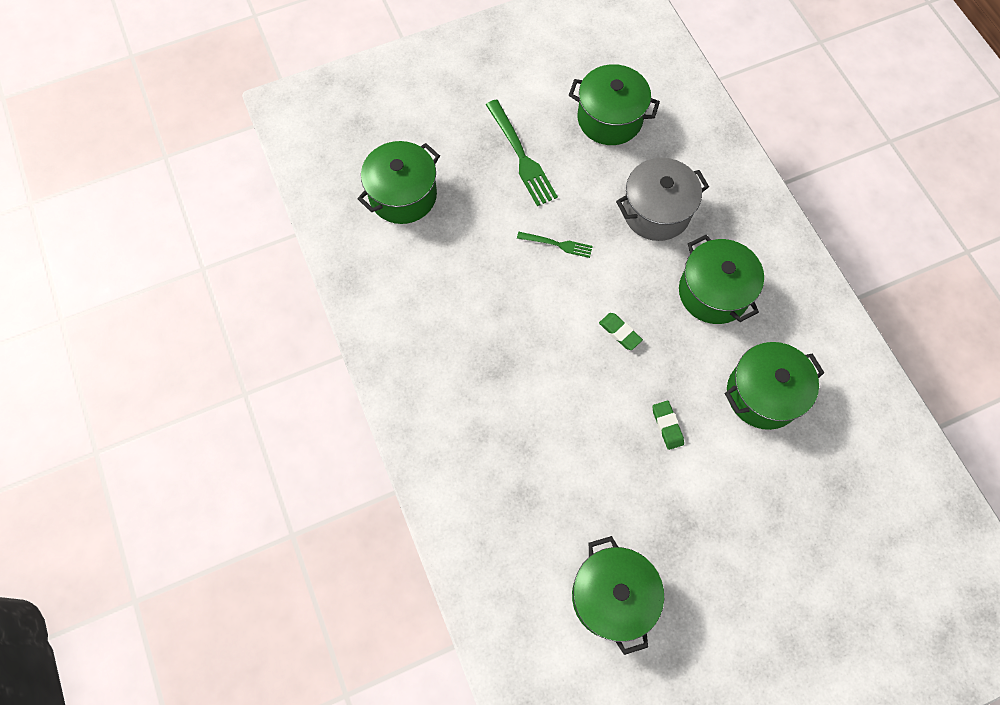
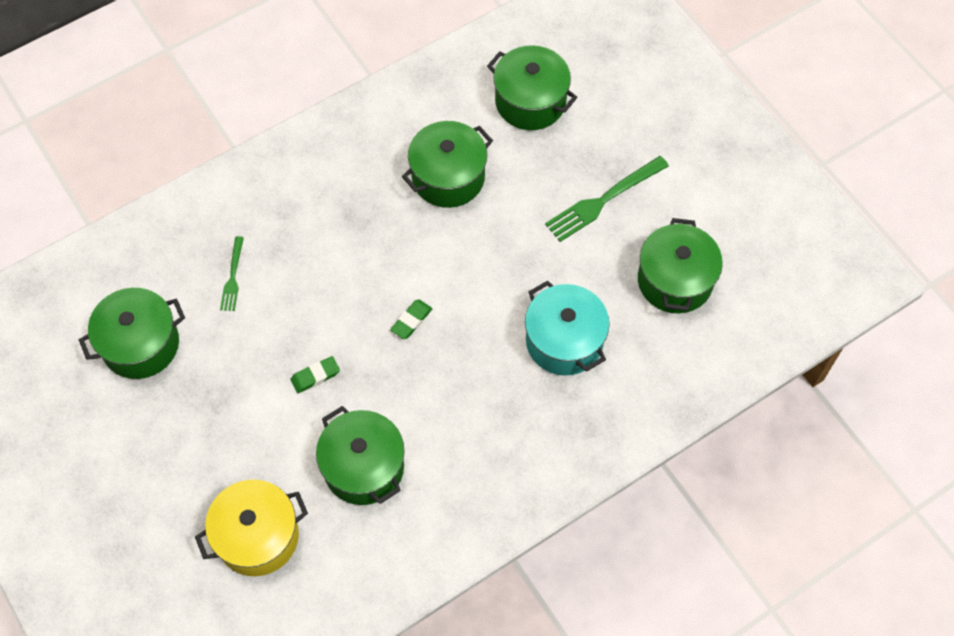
camera: 80 degrees right, 5 degrees down
(558, 244) = (503, 250): green fork -> green fork (233, 277)
(656, 211) = (564, 341): grey pot -> turquoise pot
(713, 292) = (475, 408): green pot -> green pot (448, 177)
(826, 497) = (257, 536): none -> yellow pot

